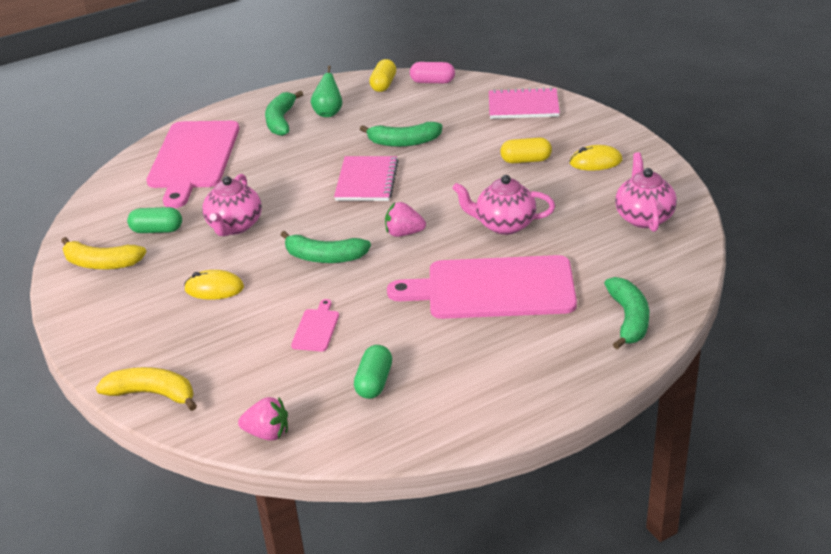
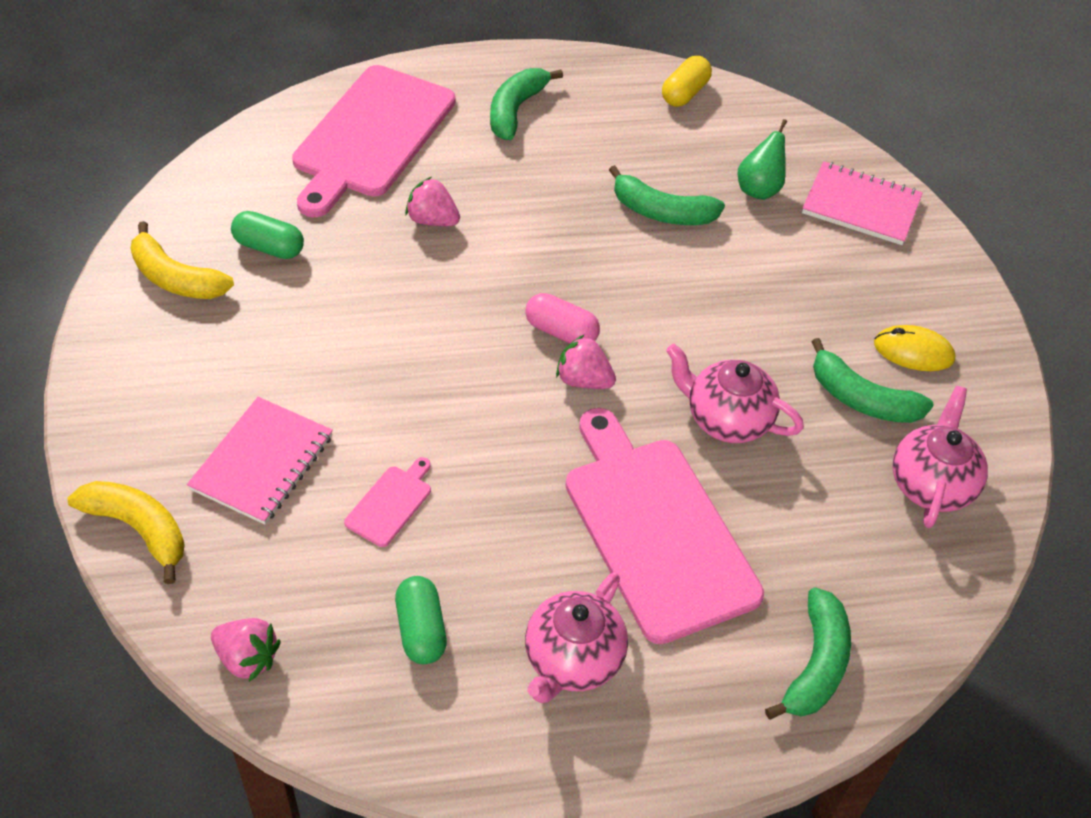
camera: 15 degrees right, 15 degrees up
(214, 288) = (294, 379): yellow mouse -> none
(234, 226) = (369, 279): pink teapot -> pink teapot (572, 660)
(259, 187) = (432, 220): none -> pink strawberry
(324, 257) = (459, 381): green banana -> green banana (861, 399)
(328, 113) = (585, 119): green pear -> green pear (759, 189)
(367, 181) = (578, 265): pink notebook -> pink notebook (262, 463)
(374, 382) = (421, 630): green capsule -> green capsule turned 45 degrees counterclockwise
(432, 82) = (755, 112): pink capsule -> pink capsule (561, 331)
(493, 288) = (656, 530): pink cutting board -> pink cutting board turned 45 degrees clockwise
(526, 160) = (815, 310): yellow capsule -> none

